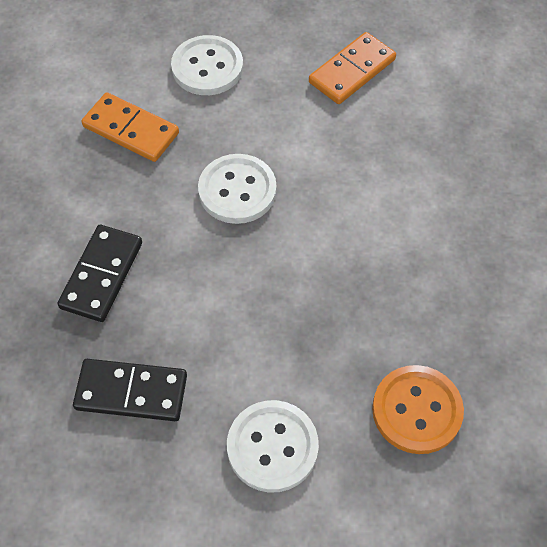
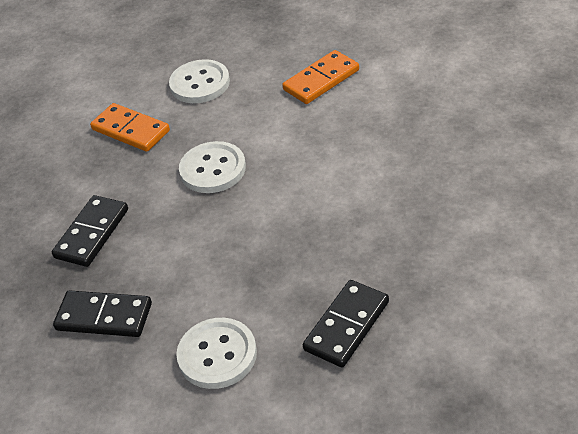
camera: 10 degrees right, 15 degrees down
(417, 410) = (346, 326): orange button -> black domino

